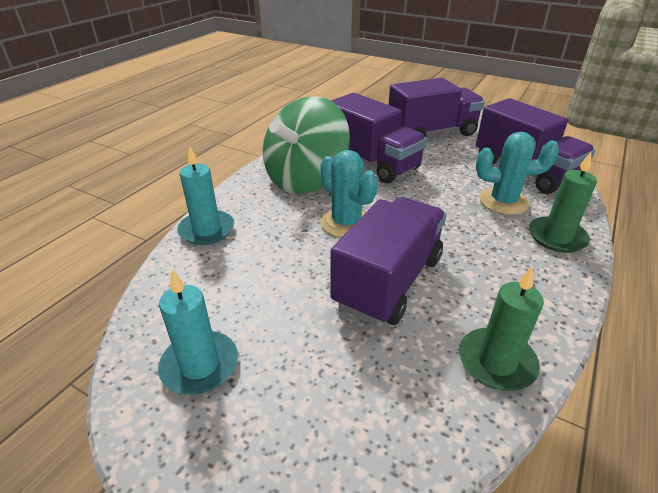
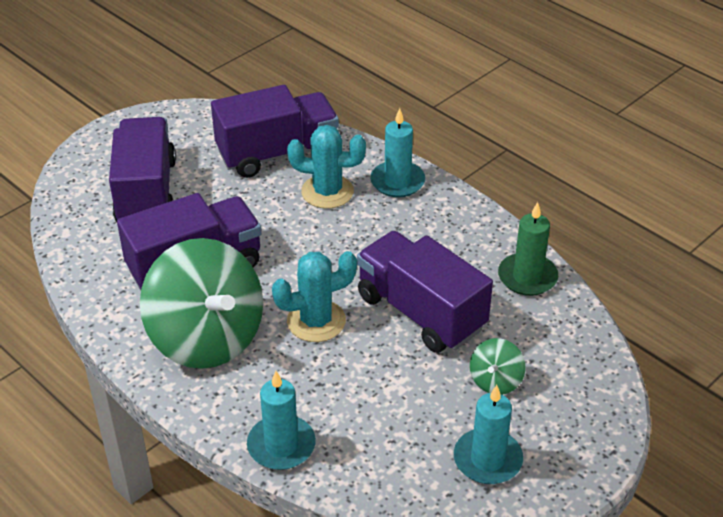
camera: 75 degrees left, 5 degrees up
(315, 355) = (495, 381): none -> green spinning top
(503, 201) = (327, 192): turquoise cactus -> turquoise cactus turned 75 degrees clockwise
(557, 237) = (397, 182): green candle -> turquoise candle

